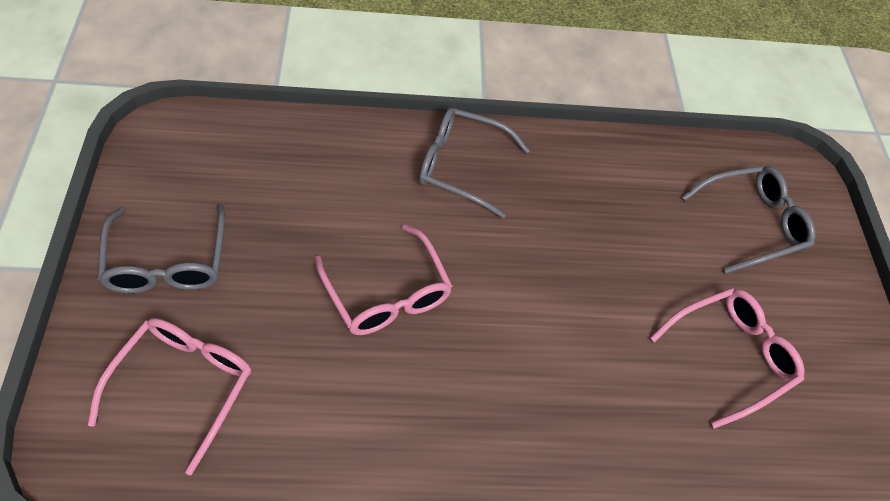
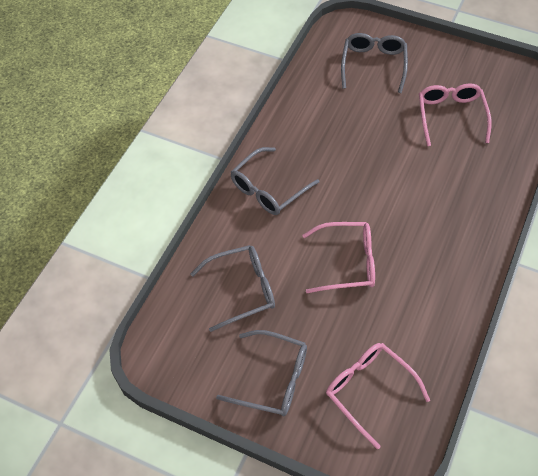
camera: 55 degrees left, 0 degrees up
(291, 186) = (241, 290): none -> grey glasses

